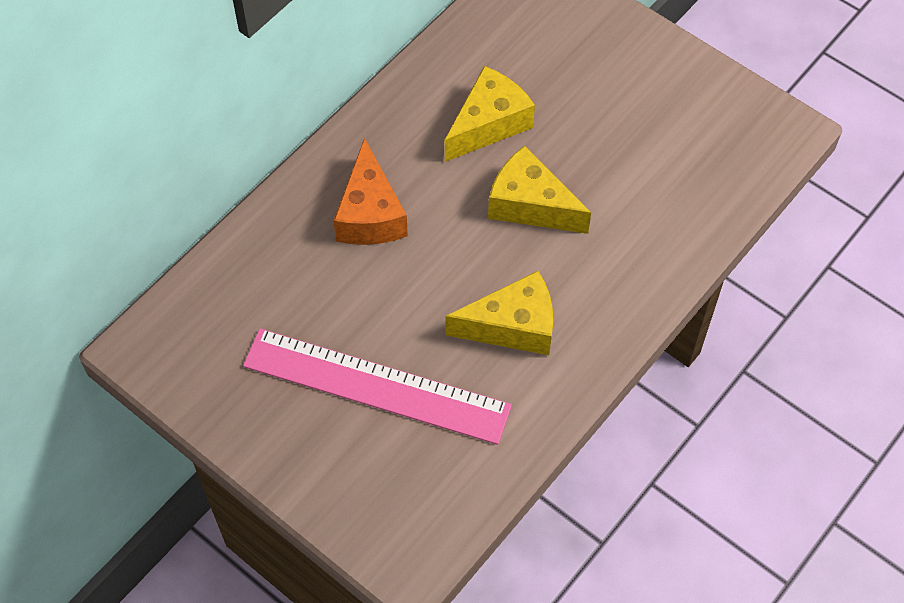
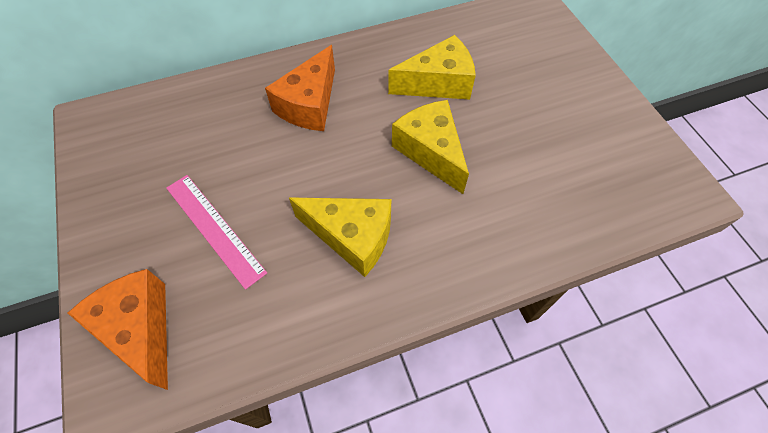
camera: 30 degrees right, 0 degrees up
(376, 386) = (214, 228): pink ruler -> pink ruler, size x0.61
(383, 502) = (140, 329): none -> orange cheese

